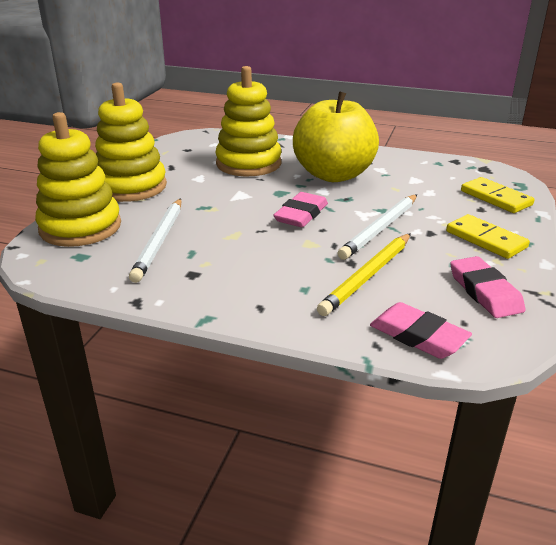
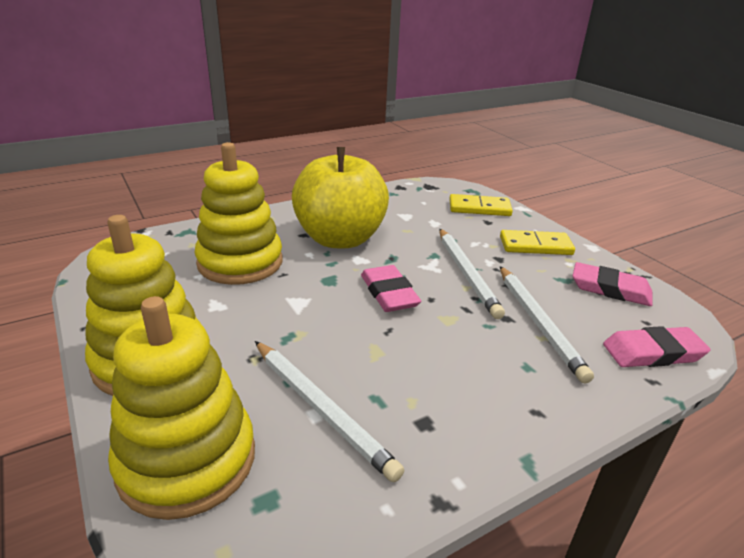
camera: 50 degrees left, 0 degrees up
(367, 276) = (538, 323): yellow pencil -> white pencil

